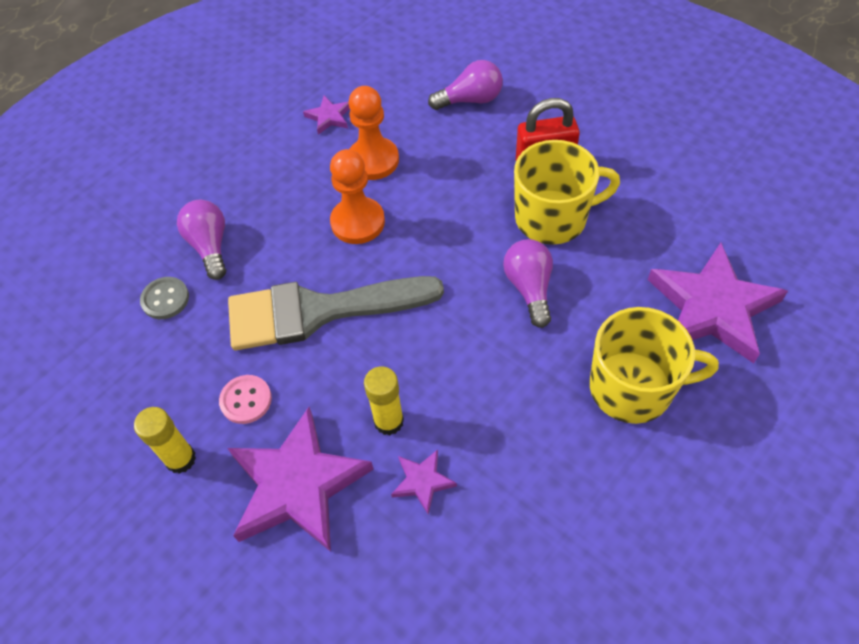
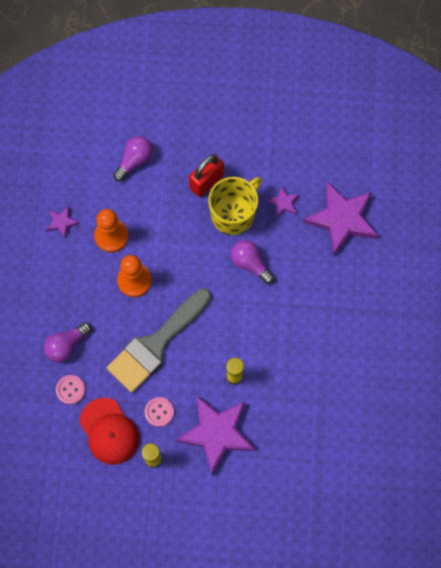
camera: 40 degrees left, 15 degrees up
(161, 381) = (109, 431): none -> red cap
(165, 299) = (70, 390): grey button -> pink button
(210, 246) = (66, 345): purple light bulb -> purple light bulb turned 75 degrees counterclockwise
(422, 482) = (270, 394): purple star -> purple star (283, 203)
(633, 388) = (331, 286): yellow mug -> none

